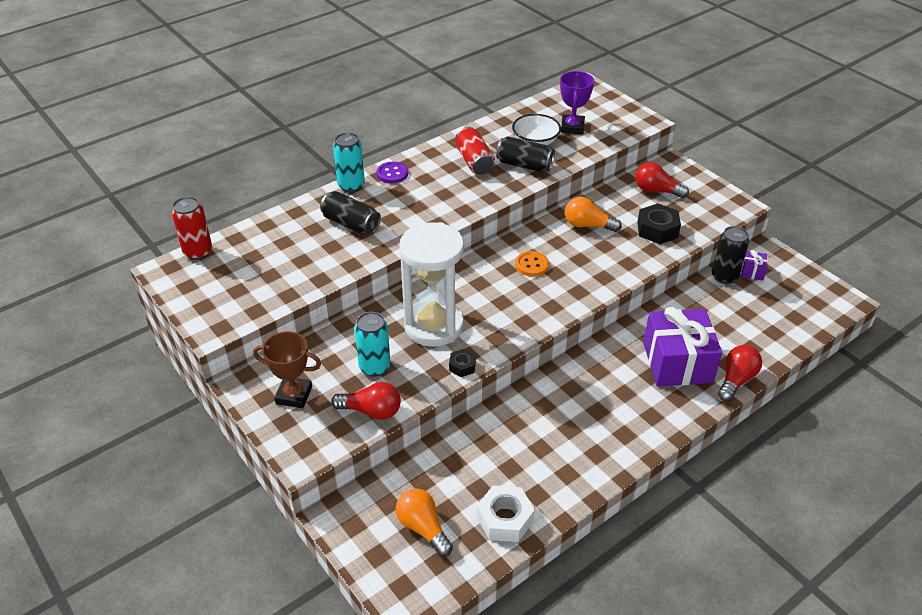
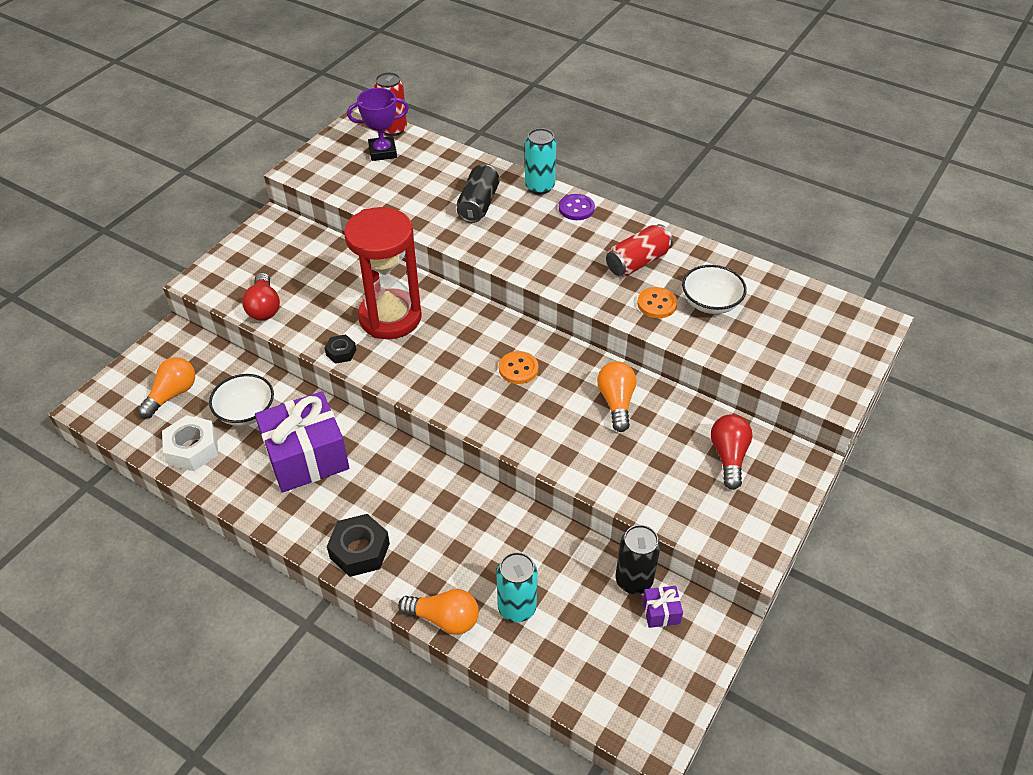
camera: 70 degrees right, 5 degrees up
(294, 395) = (269, 254): brown trophy -> none
(374, 367) = (319, 293): turquoise can -> turquoise can (517, 608)
(434, 326) = (390, 317): white hourglass -> red hourglass
(474, 470) = (246, 412): none -> white bowl
(524, 165) = (656, 304): black can -> orange button
(572, 127) = (766, 329): purple trophy -> purple trophy (382, 152)
(657, 230) = (645, 471): black nut -> black nut (359, 550)
(677, 362) = (452, 553): purple gift -> purple gift (306, 456)
(736, 380) = (444, 619): red light bulb -> orange light bulb

